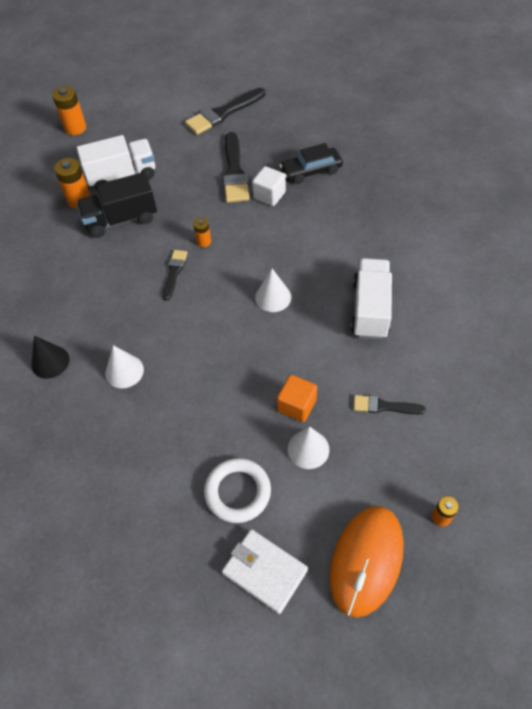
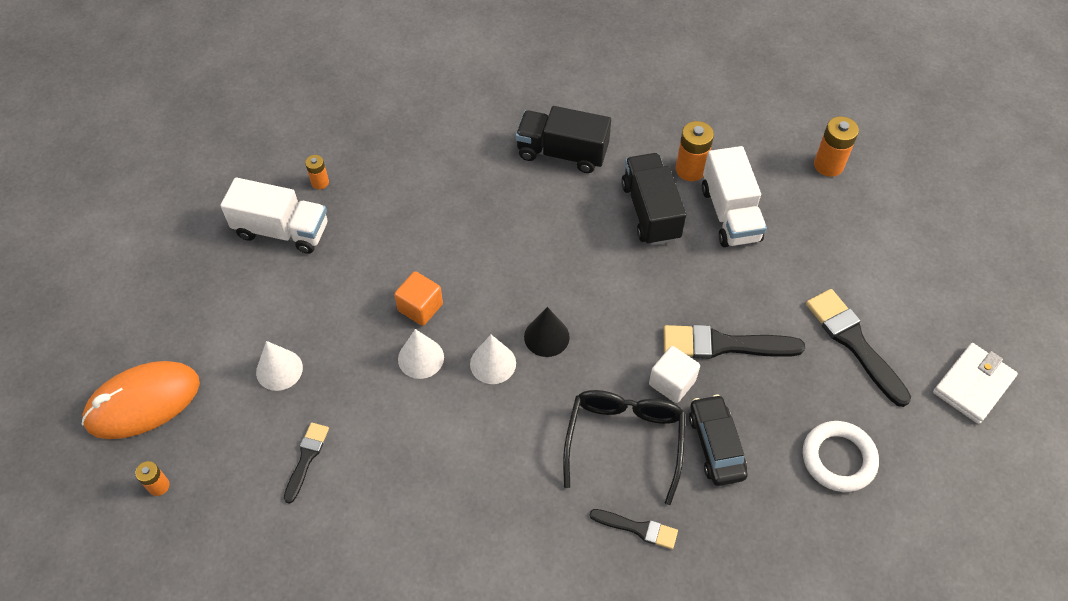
camera: 95 degrees right, 0 degrees up
(50, 362) = (454, 146): black cone -> black cone (546, 337)
(60, 281) = (562, 153): none -> black truck
(124, 371) = (425, 209): white cone -> white cone (421, 358)
(174, 272) = (553, 262): black brush -> black brush (638, 528)
(204, 241) = (598, 297): orange battery -> orange battery (320, 182)
(238, 492) = (254, 299): white ring -> white ring (838, 459)
(265, 571) = (168, 312): white wallet -> white wallet (973, 385)
(297, 405) = (335, 367): orange cube -> orange cube (420, 307)
(319, 215) = (624, 440): none -> black glasses
(366, 561) = (143, 402): orange mouse -> orange mouse turned 60 degrees counterclockwise
(370, 309) = (448, 473): white truck -> white truck (282, 230)

